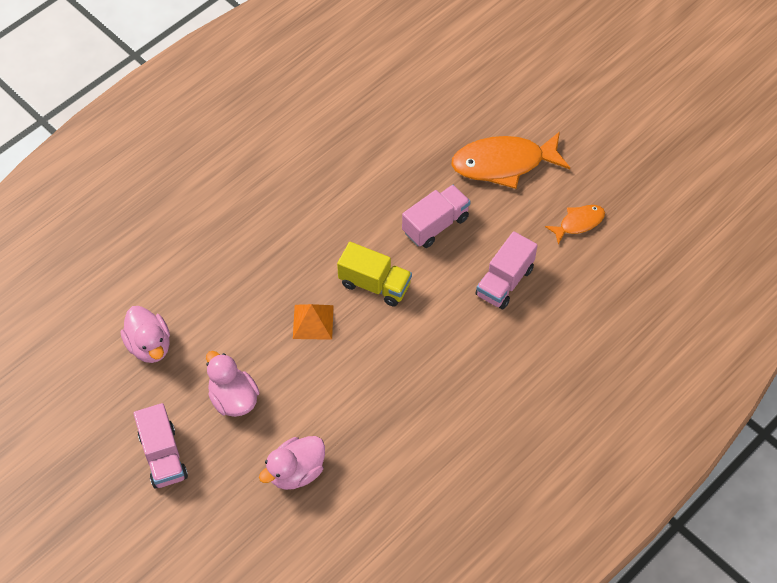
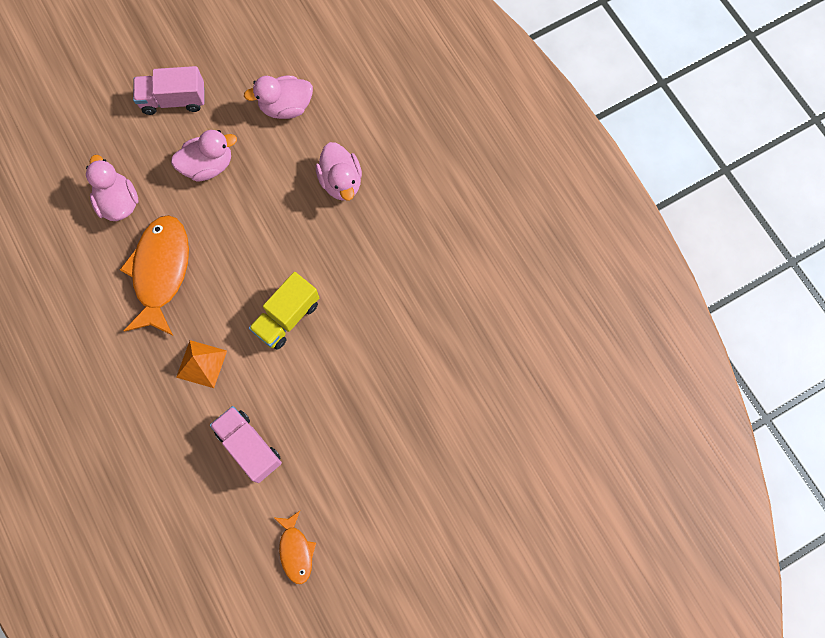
camera: 105 degrees right, 15 degrees up
(223, 275) = (341, 181): none -> pink duck
(313, 322) = (264, 250): orange pyramid -> orange pyramid (201, 364)
(435, 225) = (338, 396): pink truck -> none
(504, 163) = (396, 493): orange fish -> orange fish (161, 272)

